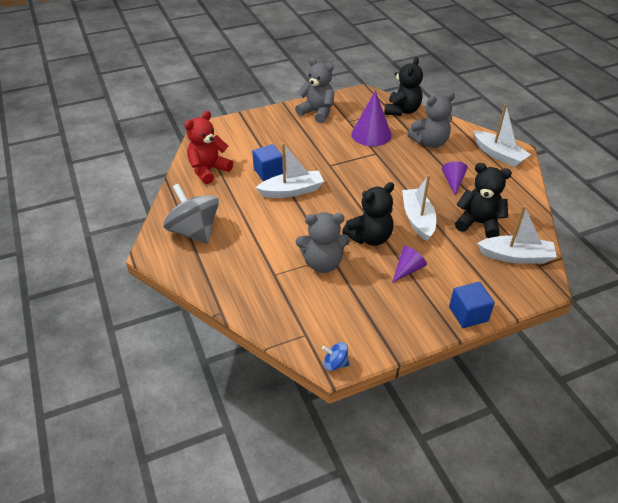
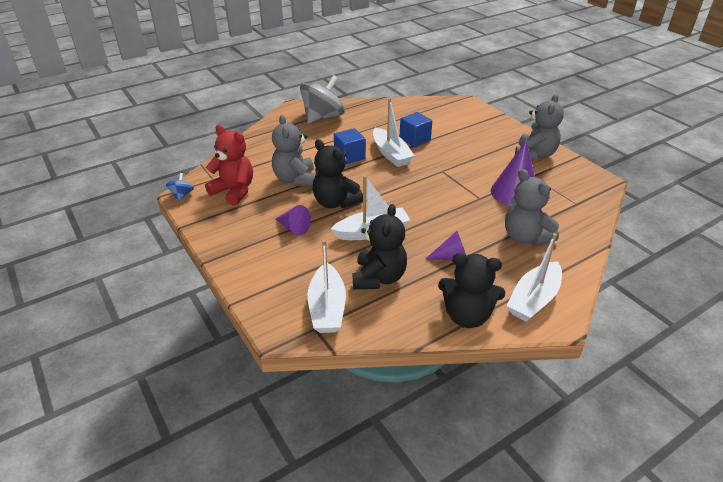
camera: 80 degrees right, 5 degrees down
(208, 170) = (403, 112): red teddy bear -> red teddy bear (234, 191)
(402, 111) = (583, 212): black teddy bear -> black teddy bear (467, 316)
(468, 314) = (235, 268): blue cube -> blue cube (349, 156)

